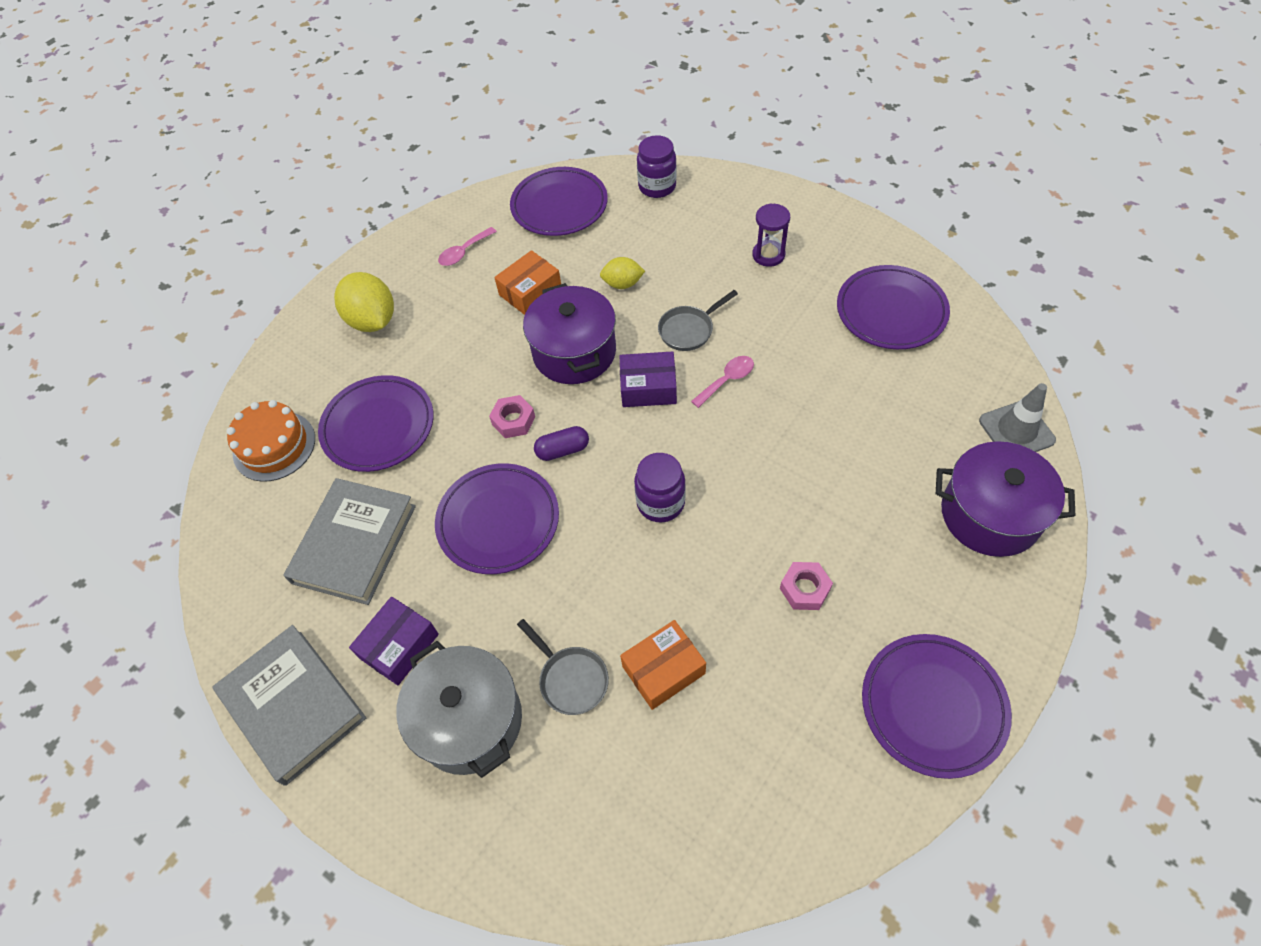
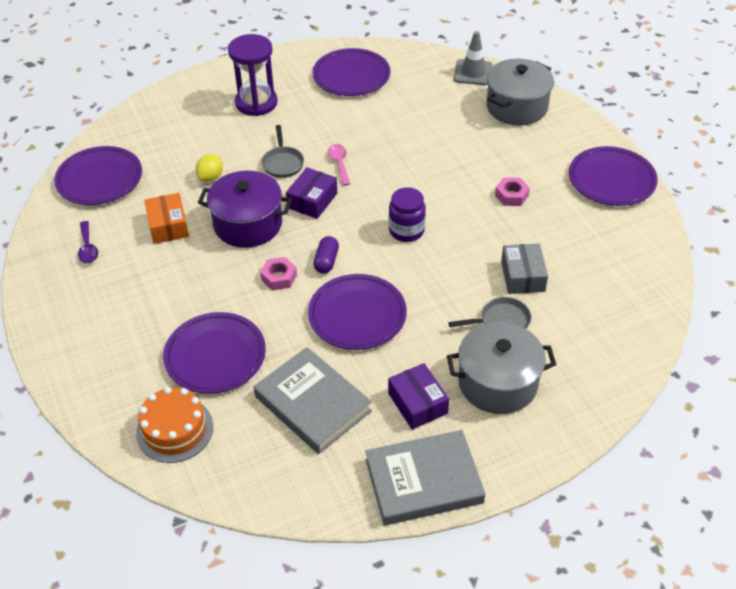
camera: 65 degrees left, 10 degrees down
(373, 320) = (102, 326): yellow lemon -> none
(464, 252) = (88, 248): pink spoon -> purple spoon
(657, 186) = (138, 125): purple jar -> none
(663, 670) = (522, 276): orange box -> grey box
(768, 255) = (256, 103): purple hourglass -> purple hourglass, size x1.68
(990, 514) = (516, 107): purple pot -> grey pot

